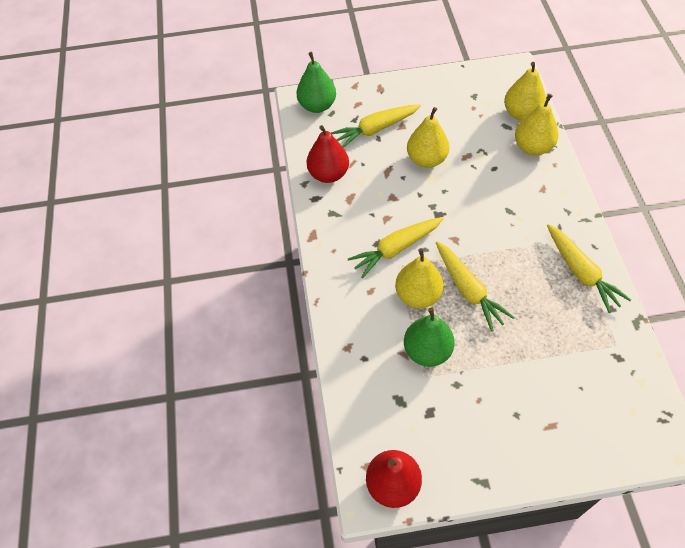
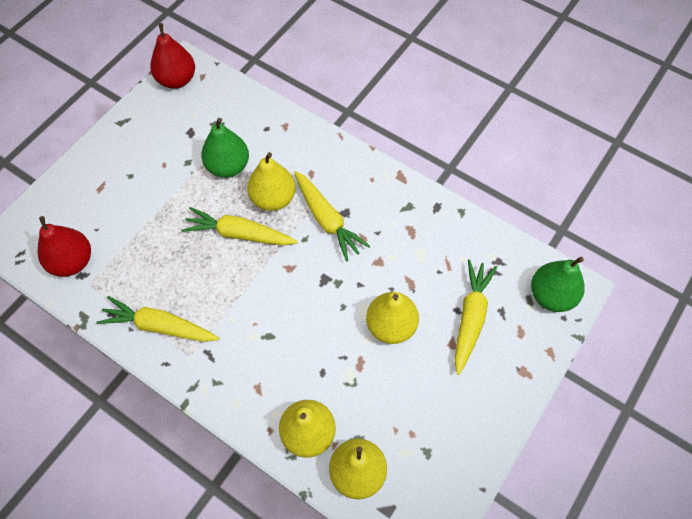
camera: 130 degrees right, 5 degrees up
(328, 174) = (453, 236): red pear -> red pear (72, 262)
(396, 249) = (327, 220): yellow carrot -> yellow carrot turned 135 degrees clockwise

